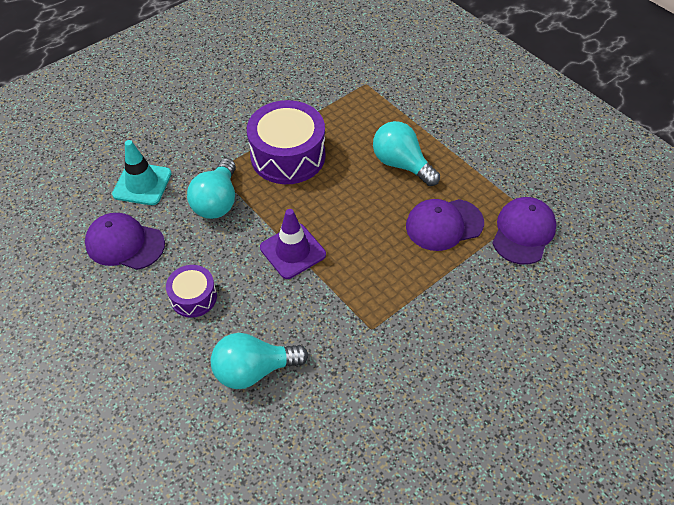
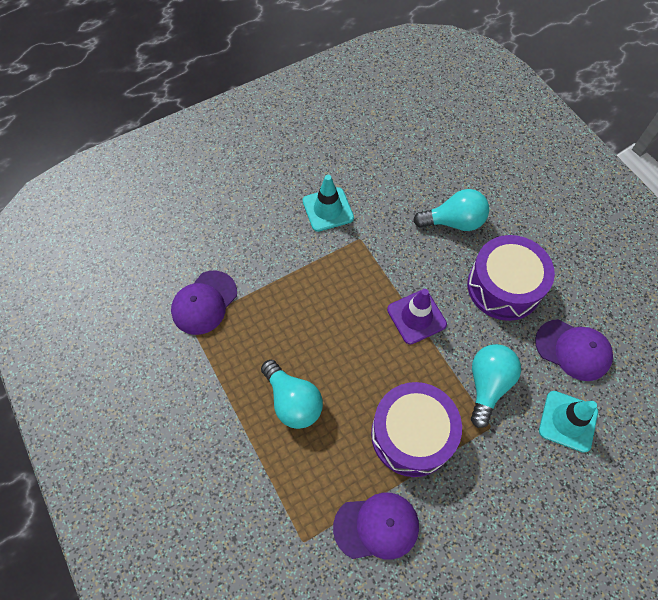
camera: 170 degrees left, 10 degrees up
(193, 297) = (504, 286): purple drum -> purple drum, size x1.87
(421, 361) = (328, 209): none -> turquoise traffic cone
(444, 224) = (273, 322): purple cap -> purple cap (376, 526)

